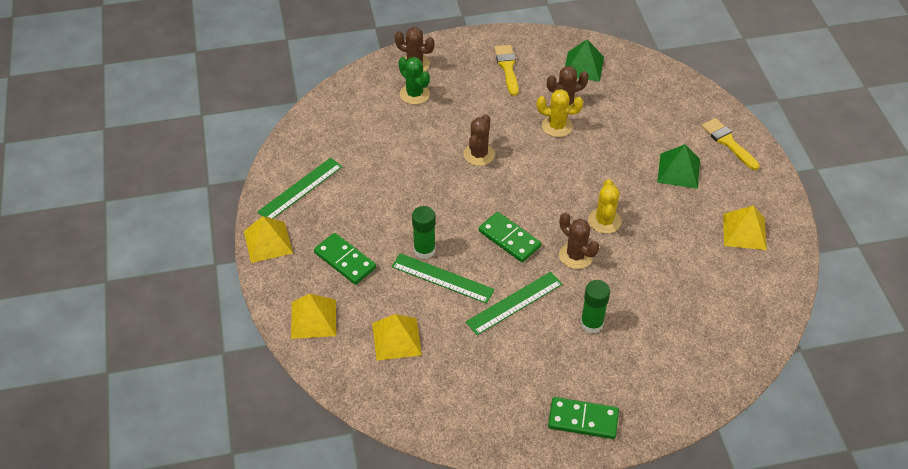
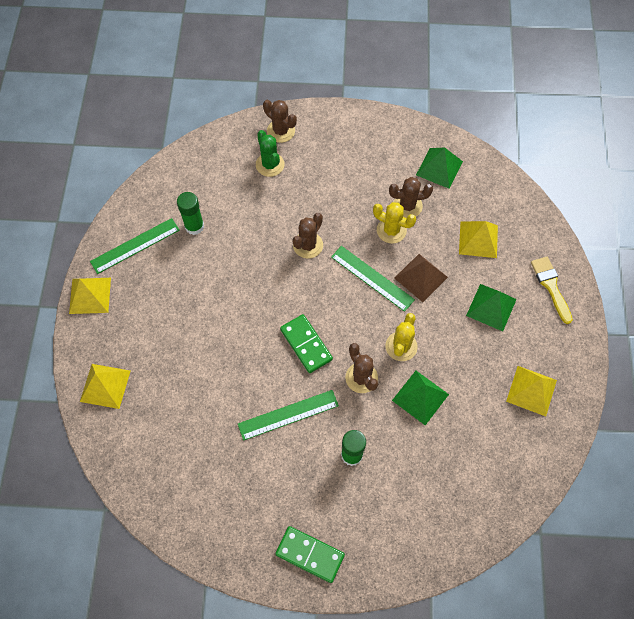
camera: 15 degrees right, 15 degrees up
(345, 260) = (151, 331): green domino -> none
(396, 339) = (171, 425): yellow pyramid -> yellow pyramid (478, 239)
(424, 250) = (225, 338): green glue stick -> green glue stick (194, 226)
(442, 278) = (232, 372): green ruler -> green ruler (372, 278)
(507, 67) = (366, 153): yellow brush -> none
(601, 159) = (421, 277): none -> brown pyramid
(640, 259) = (420, 397): none -> green pyramid

